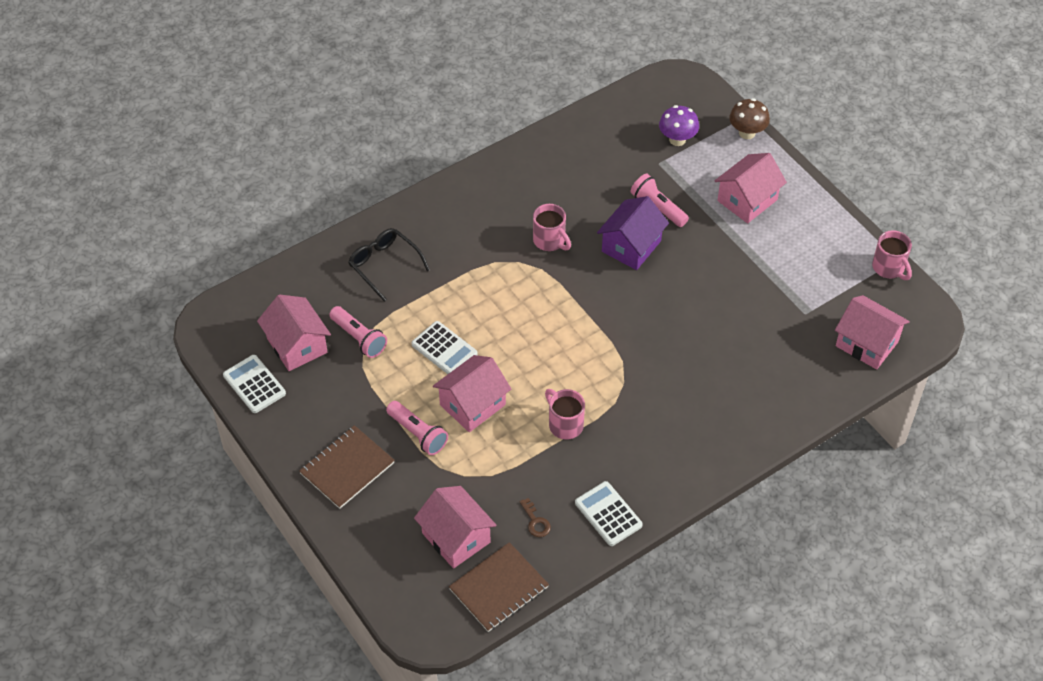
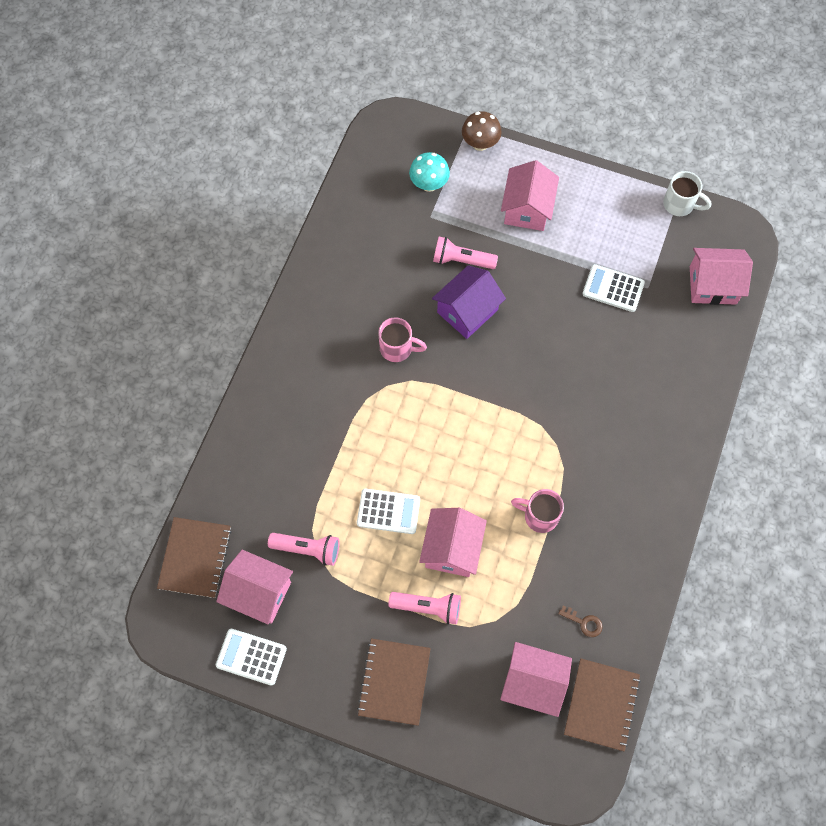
camera: 35 degrees left, 15 degrees up
(270, 294) = (195, 558): none -> brown notebook
(384, 265) = (274, 463): black glasses -> none
(608, 514) = (634, 575): white calculator -> white calculator (613, 288)
(631, 246) = (467, 311): purple house -> purple house turned 45 degrees clockwise
(677, 139) = (429, 184): purple mushroom -> turquoise mushroom
(889, 268) = (679, 204): pink mug -> white mug

